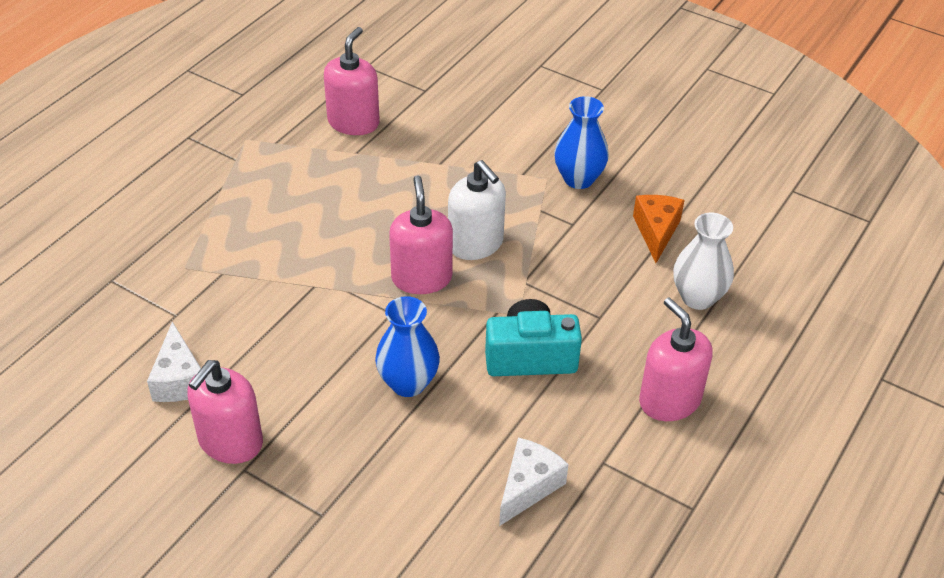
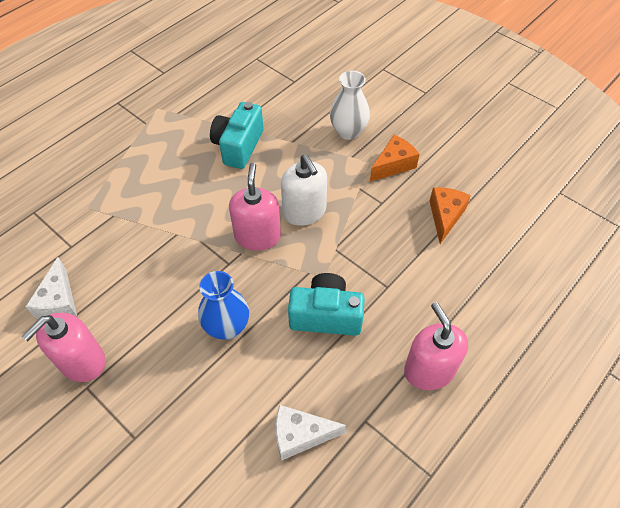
camera: 10 degrees right, 10 degrees up
(353, 122) = (236, 102): pink soap dispenser -> none
(370, 175) = (238, 146): none -> turquoise camera
(528, 487) = (300, 435): white cheese -> white cheese turned 135 degrees counterclockwise
(578, 179) = (393, 165): blue vase -> orange cheese
(697, 297) = (468, 278): white vase -> white vase (348, 132)

